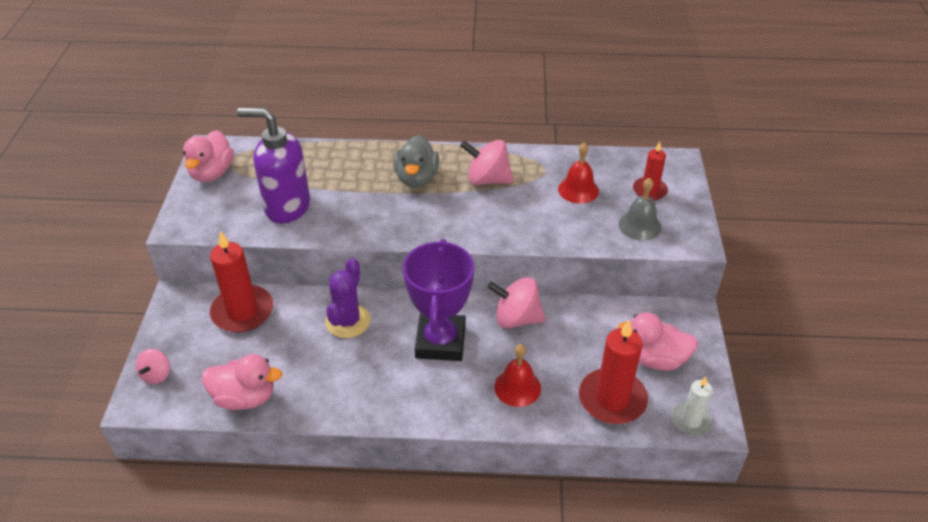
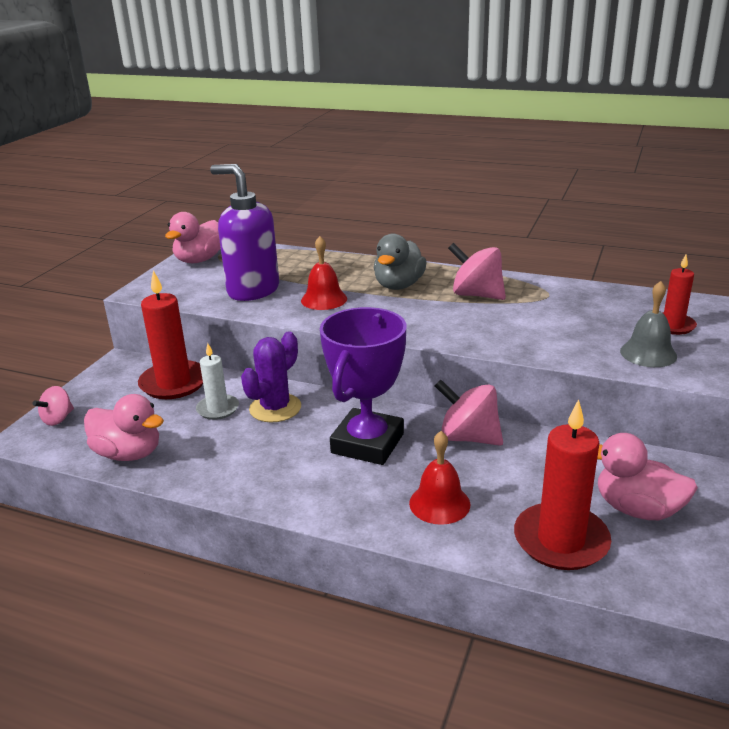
camera: 20 degrees right, 15 degrees down
(578, 190) = (581, 315): red bell -> red bell (324, 299)
(691, 420) = (669, 588): white candle -> white candle (218, 409)

